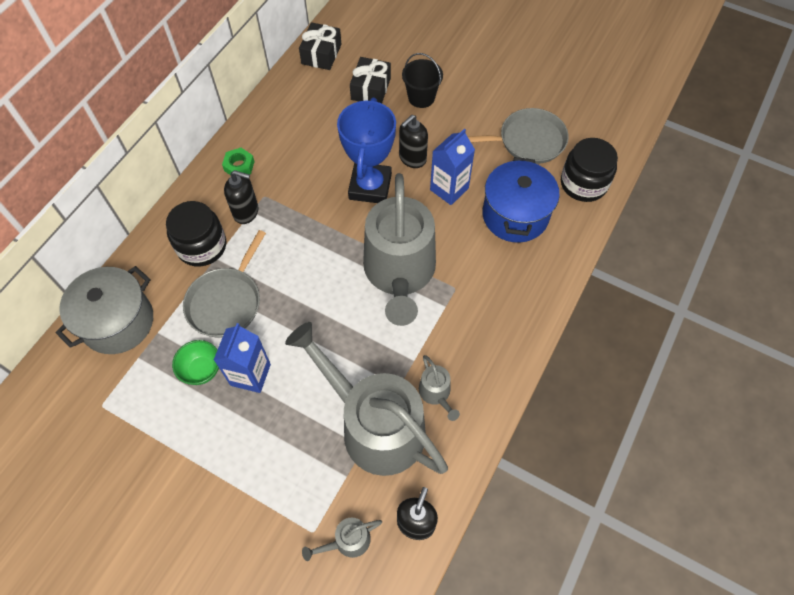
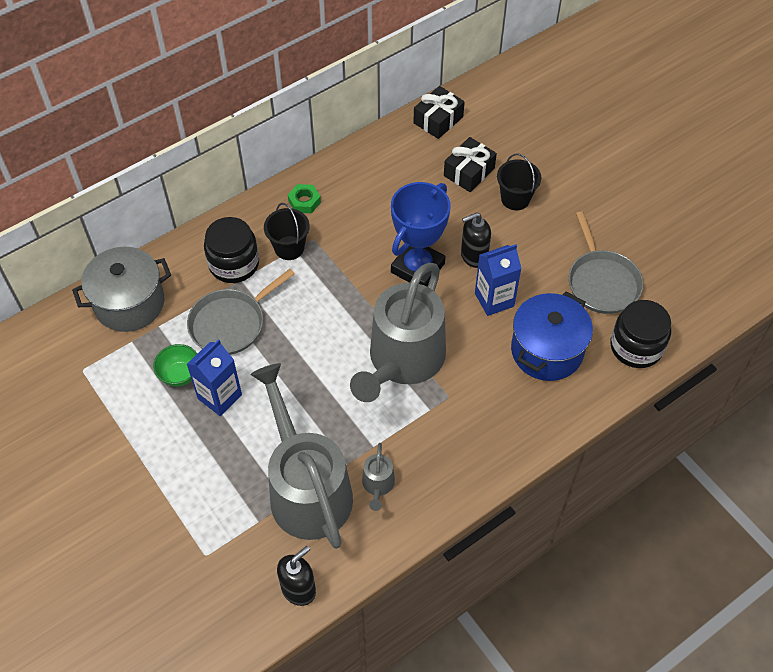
camera: 25 degrees right, 5 degrees down
(246, 212) = (289, 248): black soap dispenser -> black bucket
(347, 541) = (231, 576): grey watering can -> none
(528, 141) = (602, 282): grey pan -> grey pan turned 60 degrees clockwise

